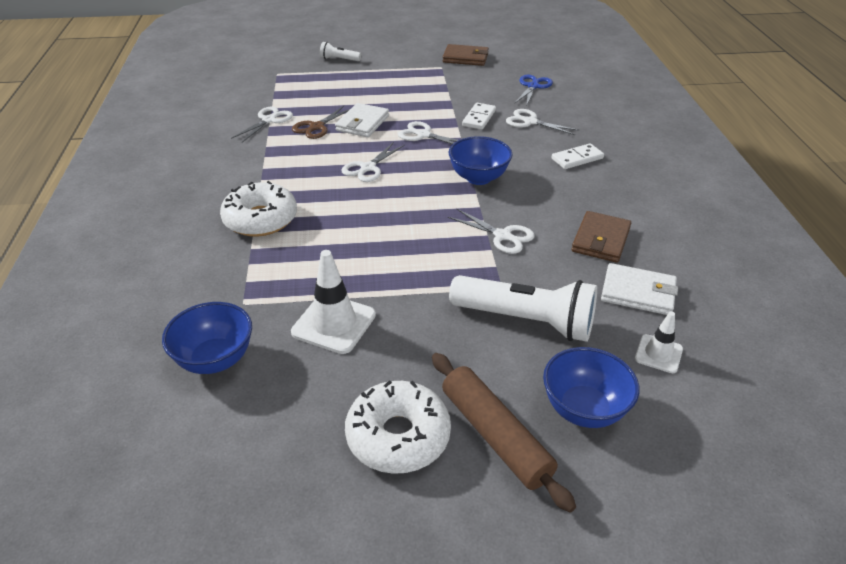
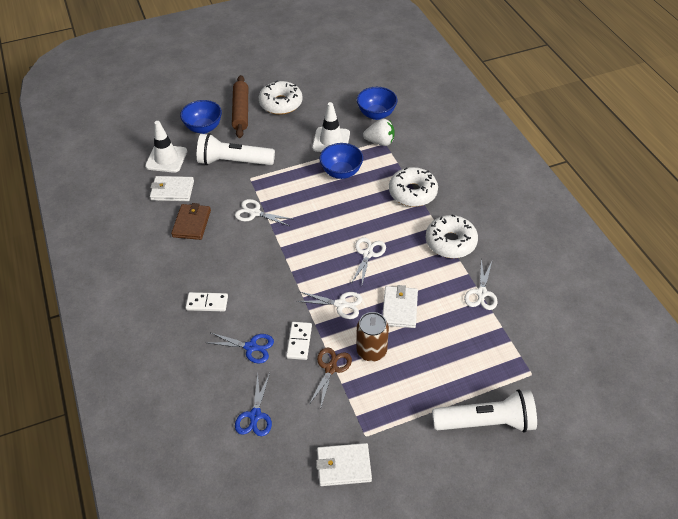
camera: 165 degrees right, 10 degrees up
(250, 302) = (380, 142): none -> white strawberry
(260, 162) = (450, 242): none -> white donut
(317, 127) = (435, 294): brown scissors -> brown scissors (331, 368)
(339, 59) = (486, 422): white flashlight -> white flashlight, size x2.10
(409, 103) = (371, 351): none -> brown can
(465, 58) = (343, 466): brown wallet -> white wallet
(478, 178) = (282, 262): blue bowl -> blue bowl (341, 172)
(495, 436) = (241, 111): brown rolling pin -> brown rolling pin turned 45 degrees clockwise
(530, 122) = (251, 347): white scissors -> blue scissors
(577, 159) = (207, 303): white domino -> white domino turned 45 degrees clockwise
(658, 354) = (166, 159): white traffic cone -> white traffic cone, size x1.70

